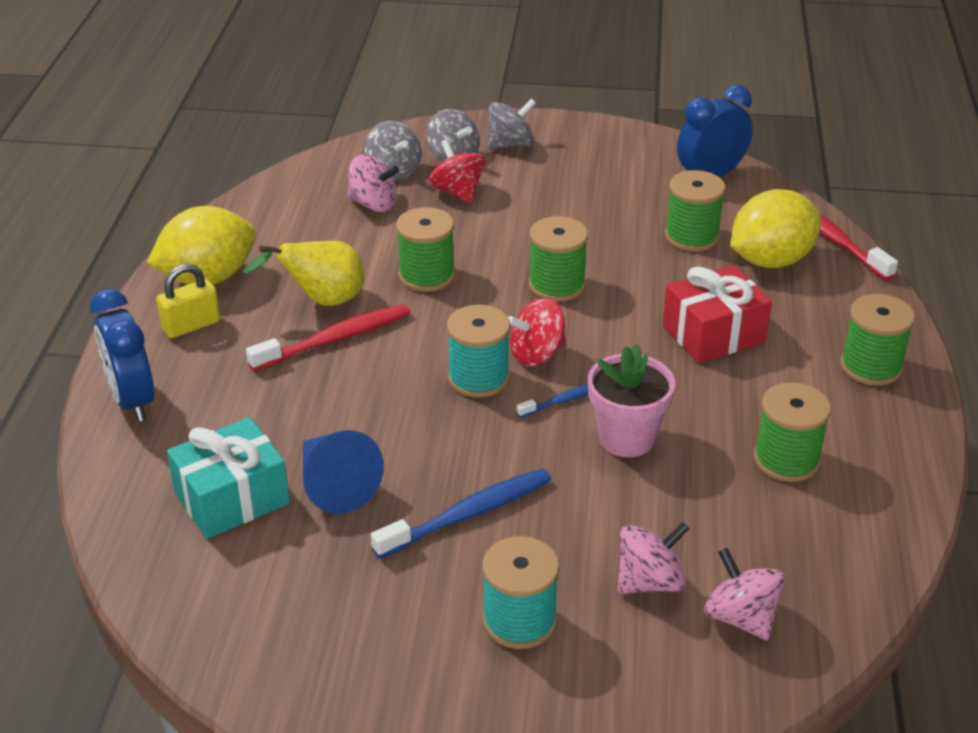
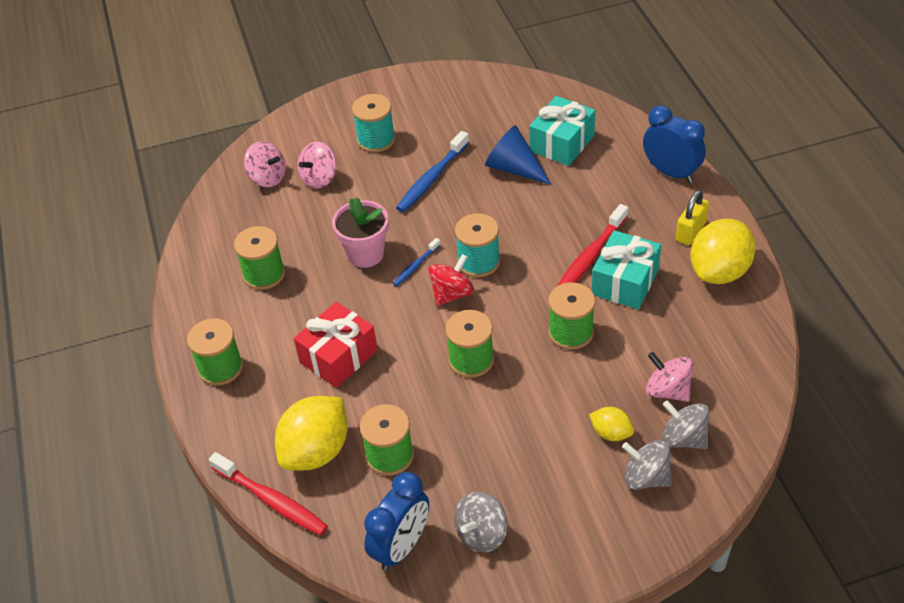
camera: 160 degrees right, 10 degrees up
(322, 301) = (625, 282): yellow pear -> turquoise gift
(373, 204) = (667, 390): pink spinning top -> pink spinning top turned 45 degrees clockwise
(457, 192) = (611, 433): red spinning top -> yellow lemon
(510, 145) = (608, 520): grey spinning top -> grey spinning top (481, 534)

